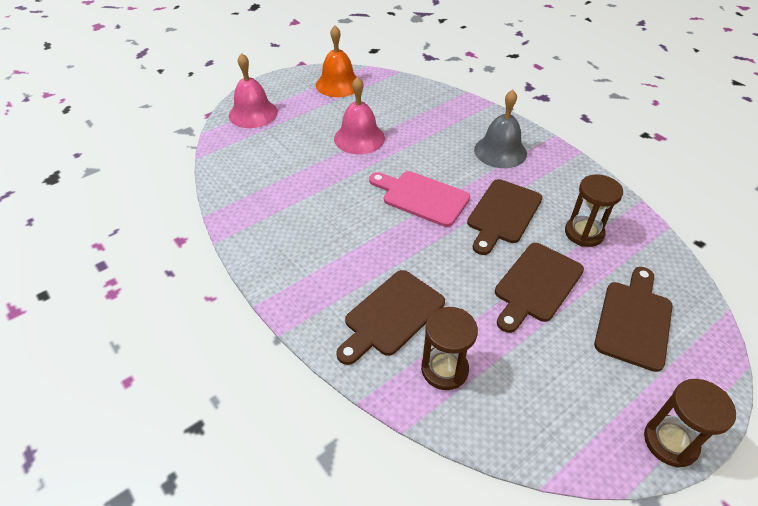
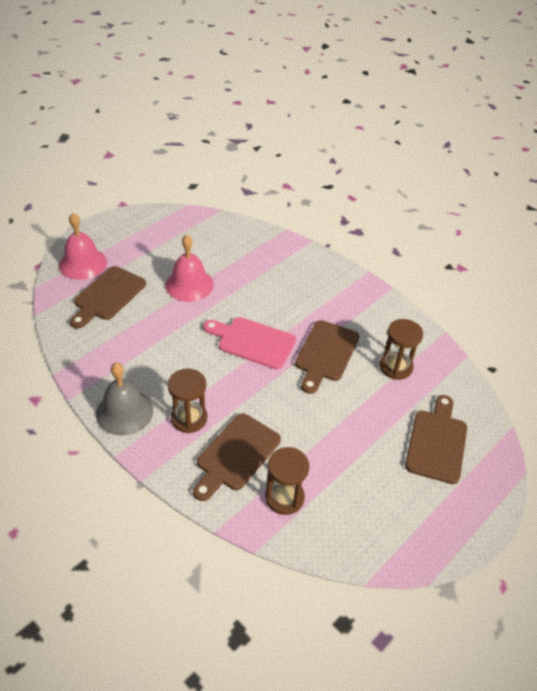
camera: 10 degrees left, 0 degrees up
(338, 84) = (162, 227): orange bell -> none
(500, 151) = (320, 291): grey bell -> grey bell (124, 412)
(536, 285) = (356, 417): brown cutting board -> brown cutting board (107, 295)
(670, 442) = (463, 539): brown hourglass -> brown hourglass (189, 418)

